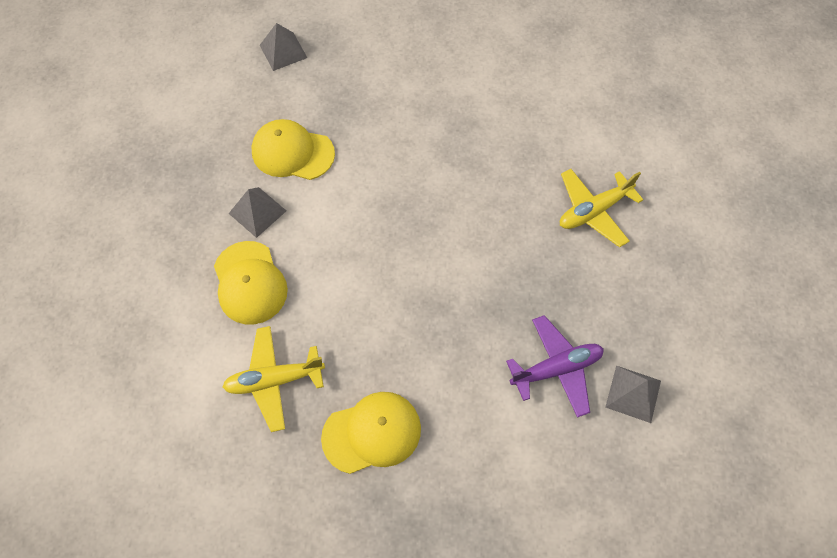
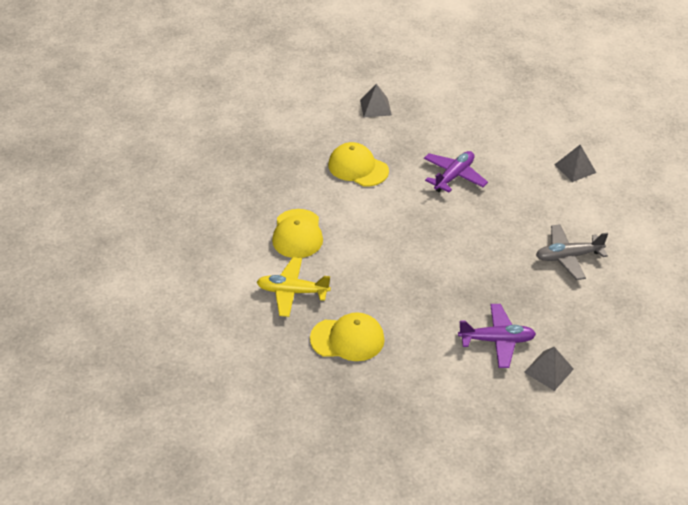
camera: 20 degrees right, 20 degrees down
(257, 212) = (319, 195): grey pyramid -> grey pyramid (575, 168)
(416, 130) = (454, 176): none -> purple plane
(593, 211) = (568, 257): yellow plane -> grey plane

